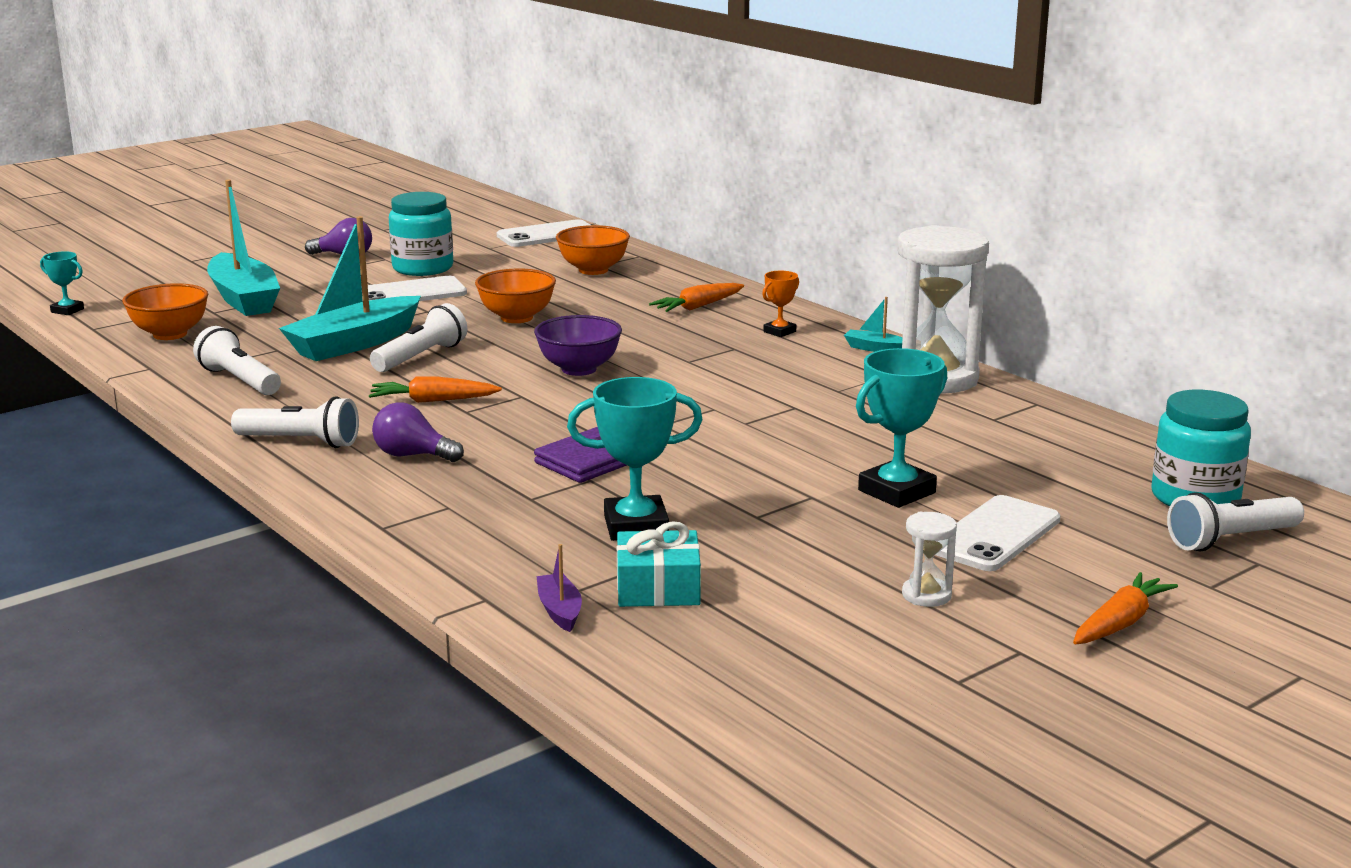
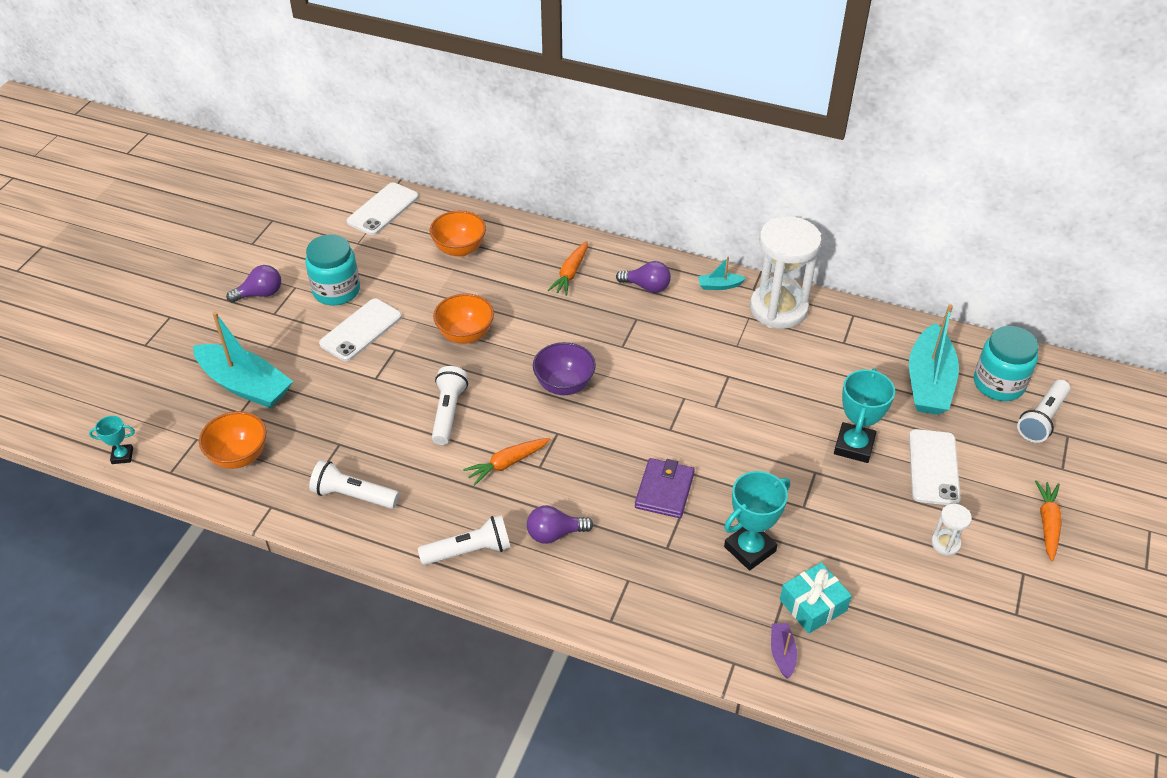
camera: 30 degrees left, 25 degrees up
(354, 343) = (386, 413): turquoise boat -> turquoise boat (928, 382)
(560, 611) = (782, 653): purple boat -> purple boat turned 45 degrees clockwise
(779, 332) = (646, 287): orange trophy -> purple light bulb

